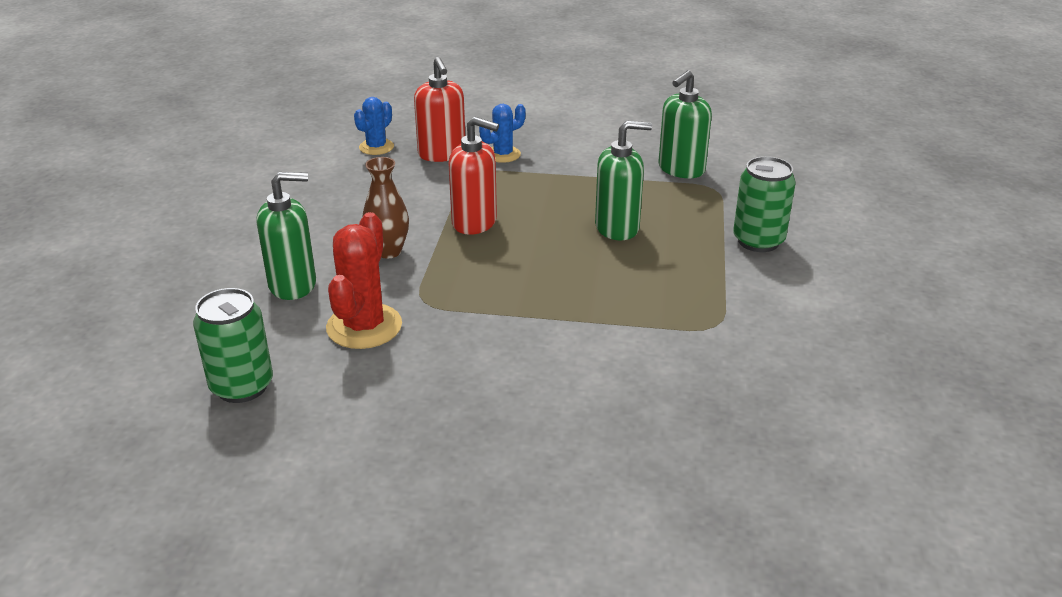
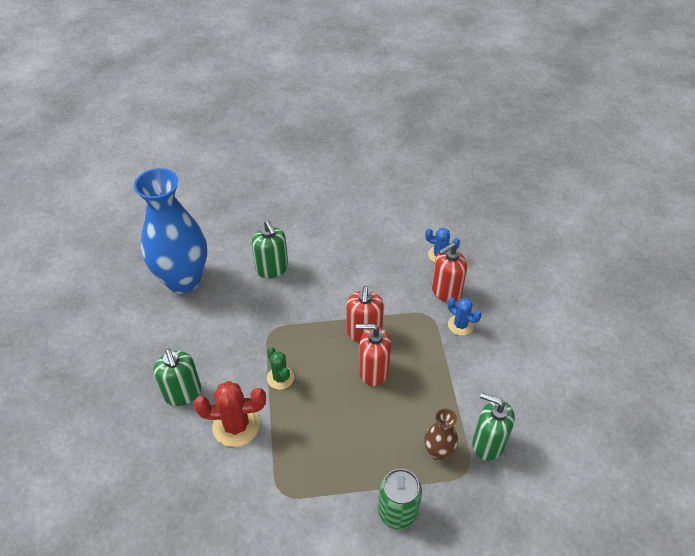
camera: 75 degrees right, 15 degrees up
(242, 386) = (183, 280): green can -> blue vase
(364, 326) = (241, 311): red cactus -> red cactus (236, 425)
(388, 251) = (317, 299): brown vase -> brown vase (438, 452)
(519, 303) = (280, 378): none -> green cactus
(544, 225) = (373, 371): none -> red soap dispenser
(617, 228) = (385, 415): green soap dispenser -> green soap dispenser (183, 393)

